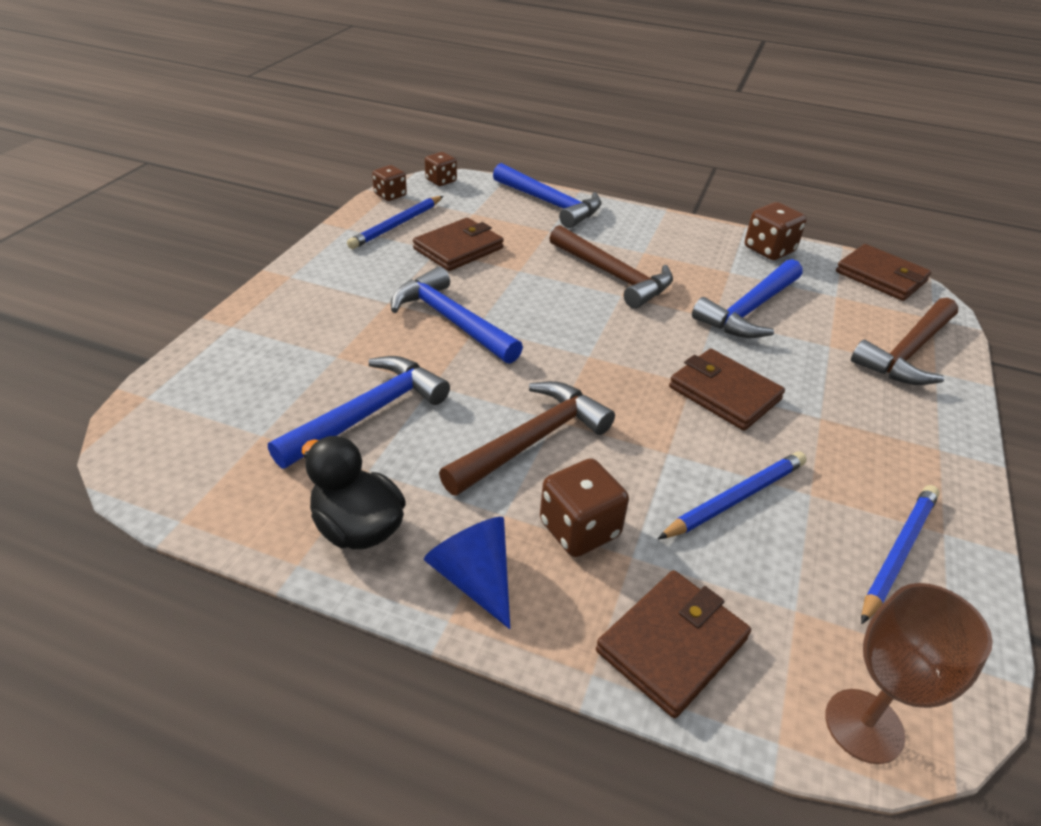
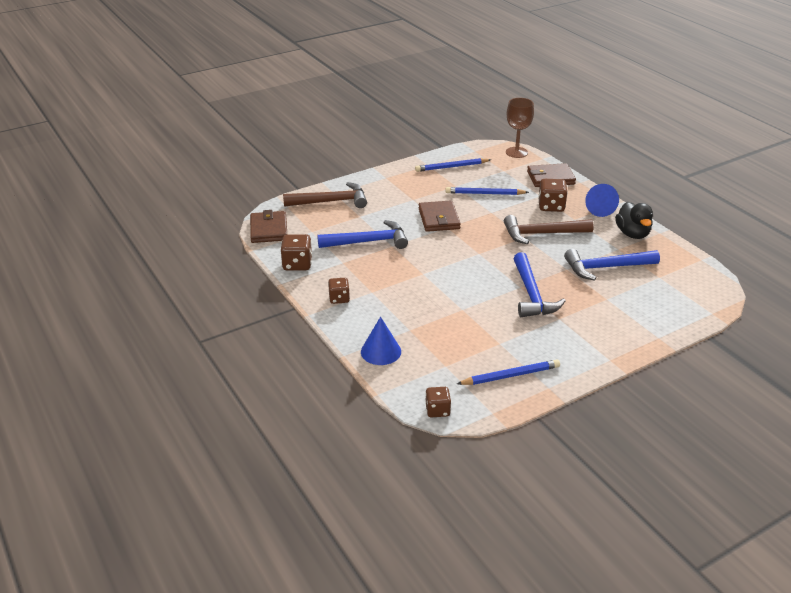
camera: 140 degrees left, 5 degrees down
(390, 195) = (492, 410): brown dice -> brown dice (339, 298)
(458, 249) = (485, 338): brown wallet -> none
(550, 204) = (381, 351): blue hammer -> blue cone
(613, 276) = (412, 285): brown hammer -> none

